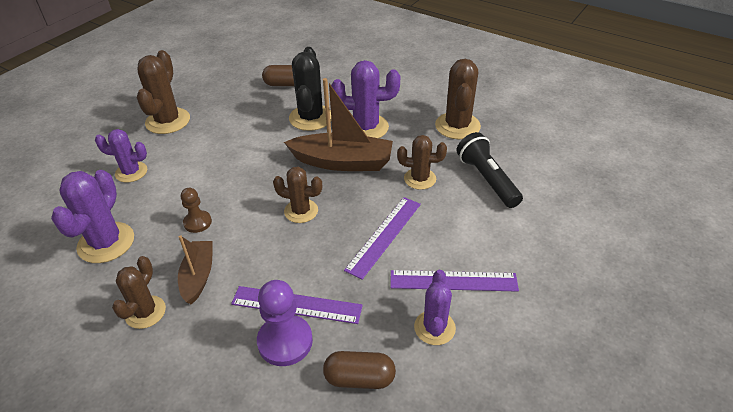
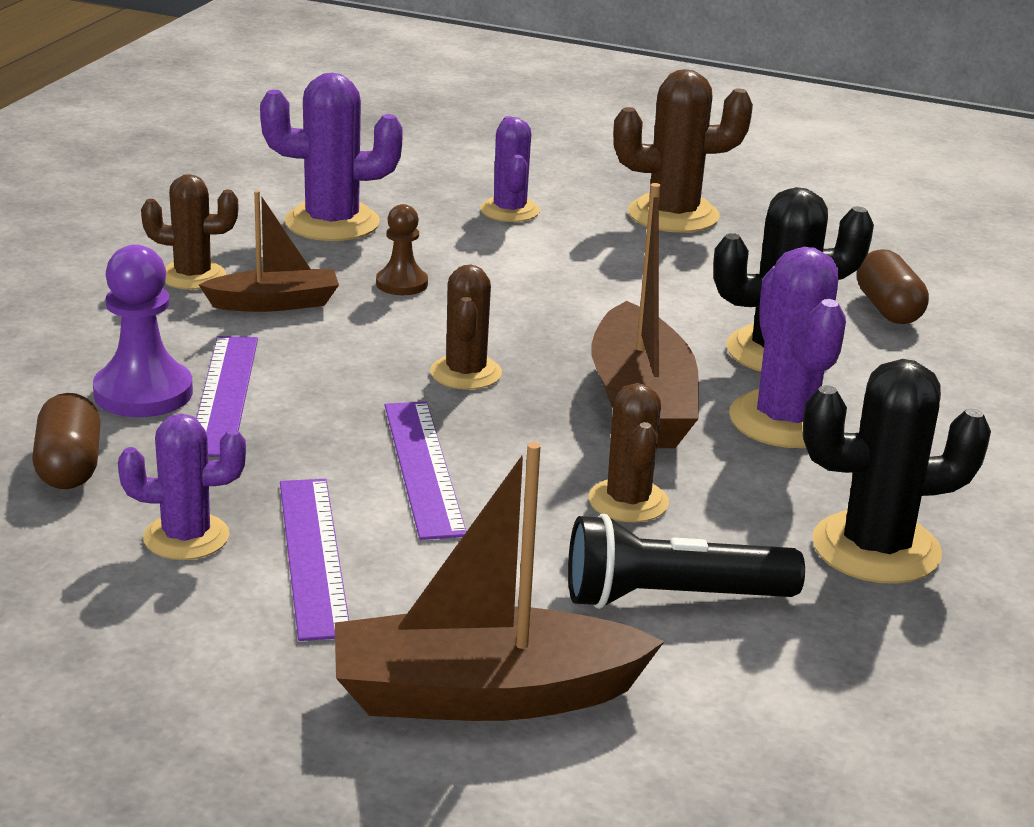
camera: 75 degrees right, 15 degrees down
(384, 236) = (423, 467): purple ruler -> purple ruler turned 60 degrees clockwise
(457, 126) = (876, 548): brown cactus -> black cactus
(487, 179) = (671, 598): black flashlight -> black flashlight turned 150 degrees counterclockwise
(550, 238) = (484, 695): none -> brown boat

